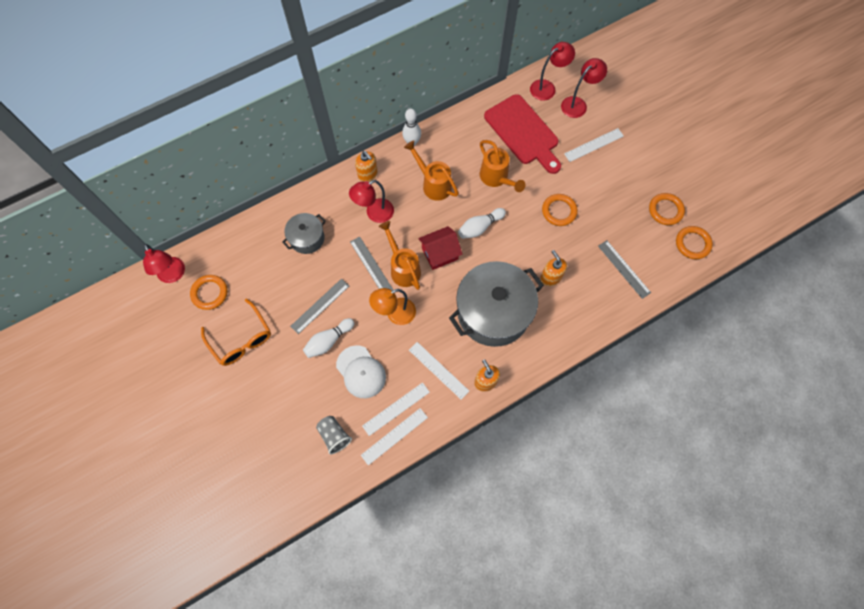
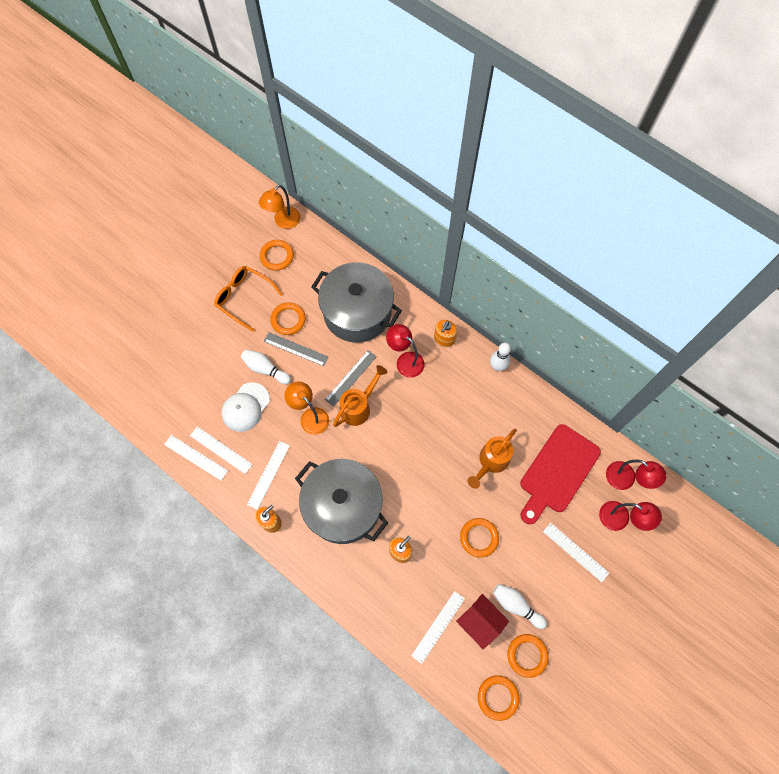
camera: 70 degrees right, 0 degrees up
(173, 275) = (283, 222): red lamp -> orange lamp
(241, 339) = (244, 298): orange glasses -> orange glasses turned 90 degrees clockwise
(285, 303) = (288, 320): none -> orange ring
(307, 238) = (357, 312): grey pot -> grey pot, size x1.99
(334, 436) = (182, 407): grey cup -> none
(433, 184) = (459, 403): orange watering can -> none
(440, 253) = (386, 435): red house -> red house (480, 621)
(480, 227) = (429, 463): white bowling pin -> white bowling pin (516, 605)
(624, 269) = (438, 626): grey ruler -> white ruler

